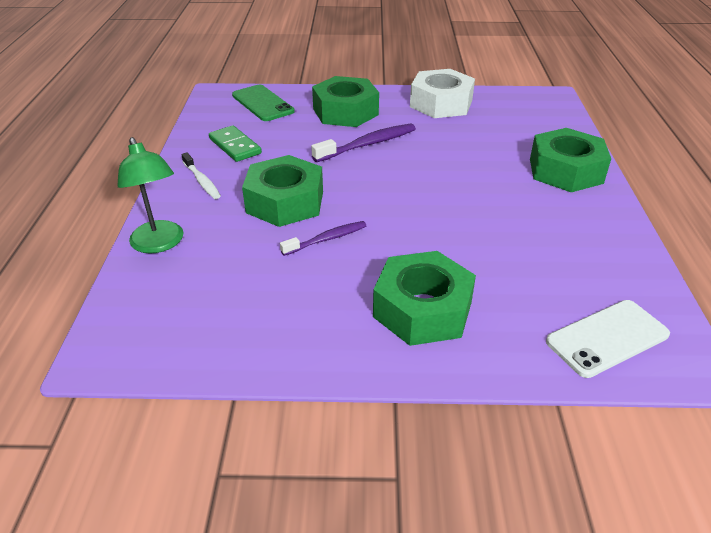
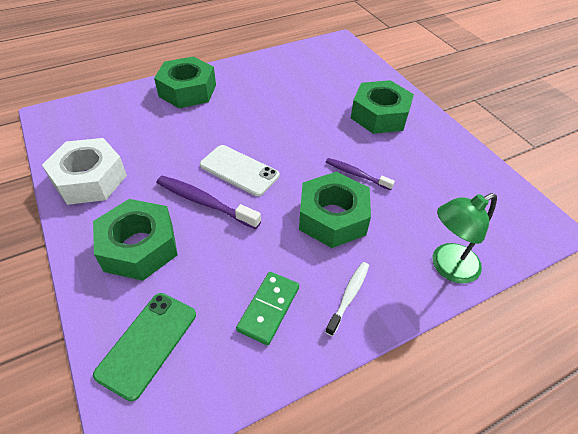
camera: 120 degrees left, 10 degrees up
(160, 244) = (447, 267): green lamp -> green lamp turned 150 degrees counterclockwise
(607, 338) = (343, 60): white phone -> white phone (239, 170)

